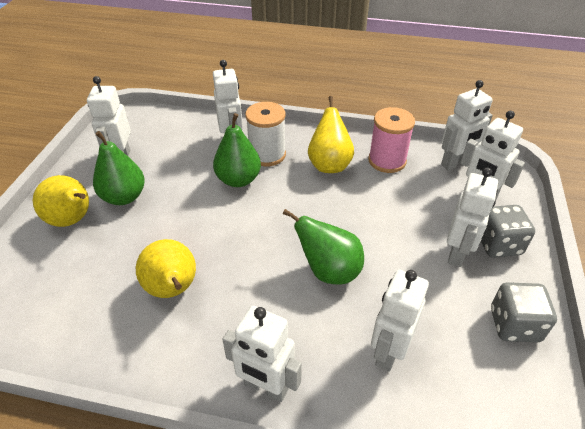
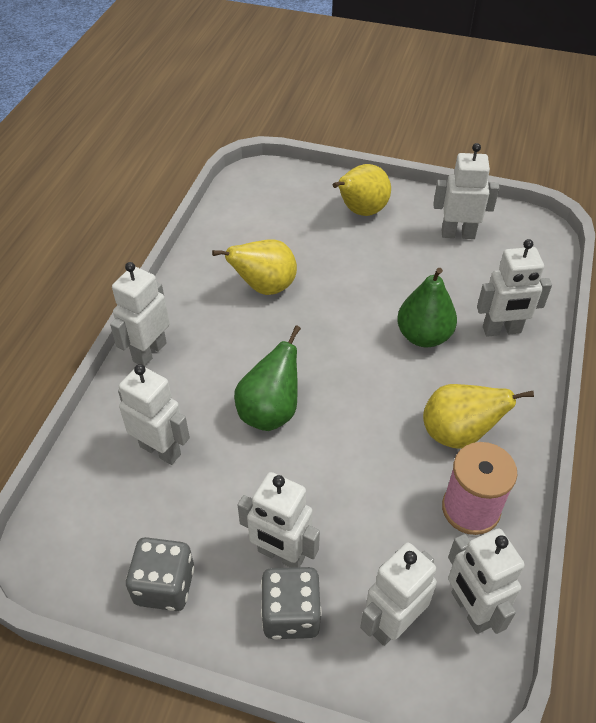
camera: 95 degrees right, 5 degrees up
(124, 197) = (393, 242): green pear -> none
(267, 155) = (475, 366): white spool -> none

